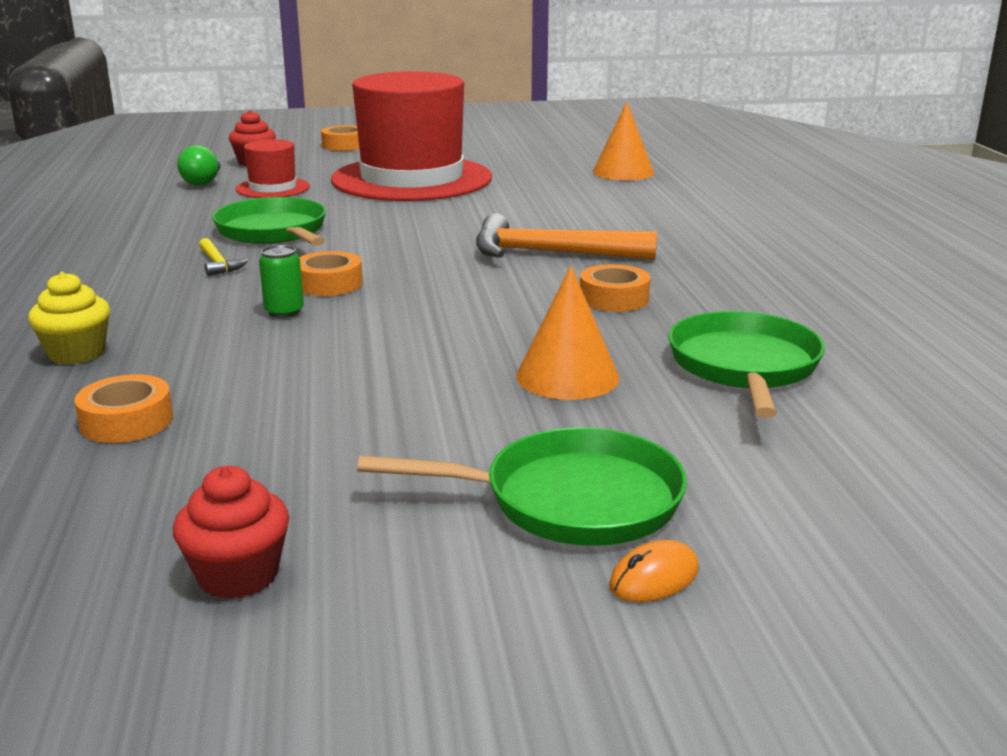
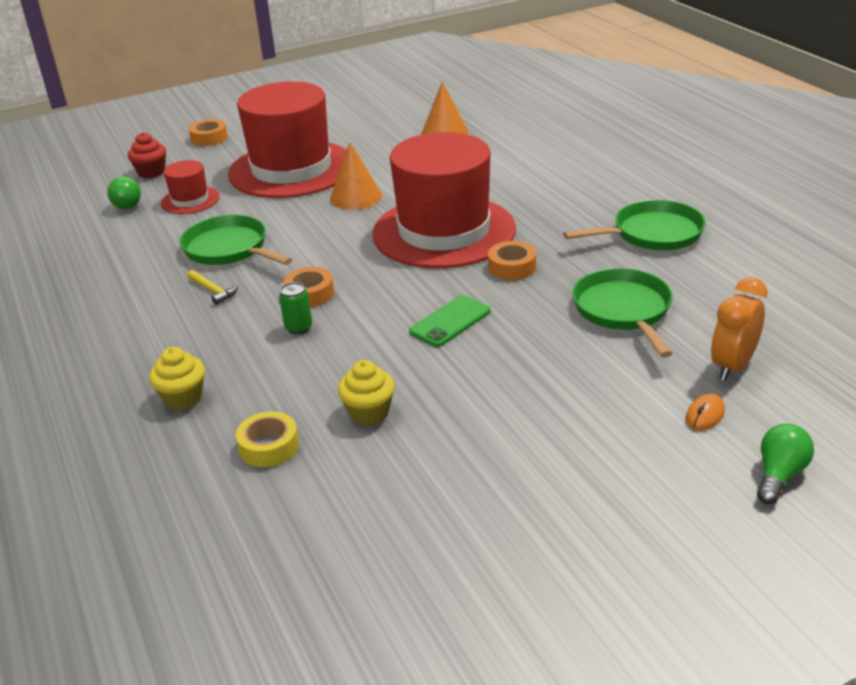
camera: 15 degrees left, 10 degrees up
(127, 421) = (269, 446): orange tape -> yellow tape
(238, 575) = (429, 538): red cupcake -> none
(291, 411) = (369, 412): none -> yellow cupcake
(485, 338) = (450, 322): none -> green phone
(550, 253) = (444, 231): orange hammer -> red hat
(567, 376) = (522, 343): orange cone -> orange cone (356, 197)
(570, 500) = (580, 439): green pan -> green pan (652, 234)
(654, 578) = (653, 479): orange mouse -> orange mouse (705, 415)
(882, 459) = (732, 366): none -> orange clock
(887, 621) = (779, 475): none -> green light bulb

